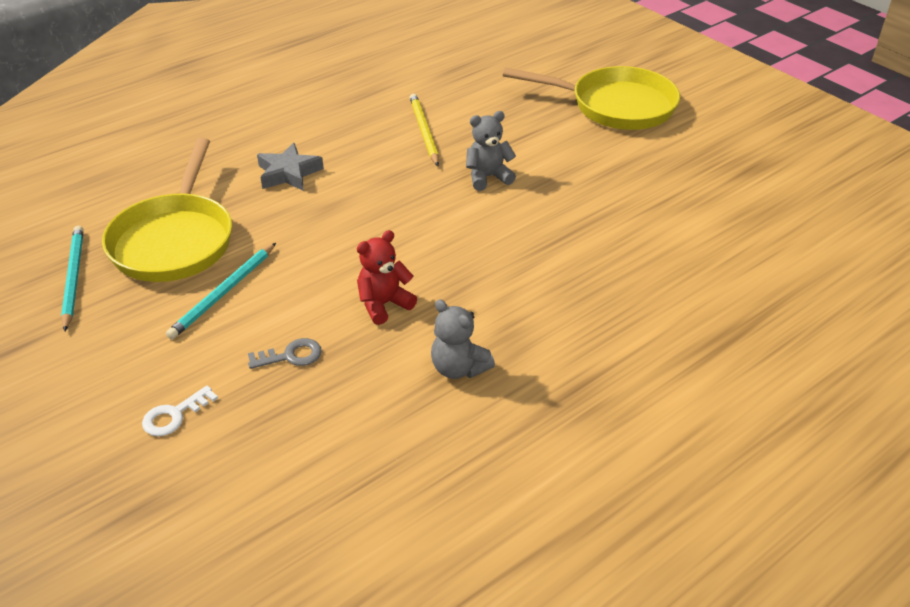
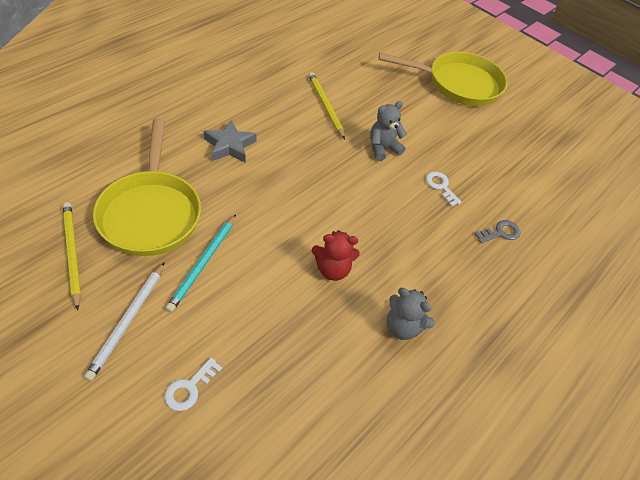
camera: 15 degrees left, 10 degrees up
(73, 278) = (72, 253): turquoise pencil -> yellow pencil
(120, 346) = (128, 321): none -> white pencil
(291, 356) = (271, 322): grey key -> grey key (500, 233)
(384, 304) = (332, 269): red teddy bear -> red teddy bear turned 135 degrees counterclockwise
(555, 220) = (440, 186): none -> white key

